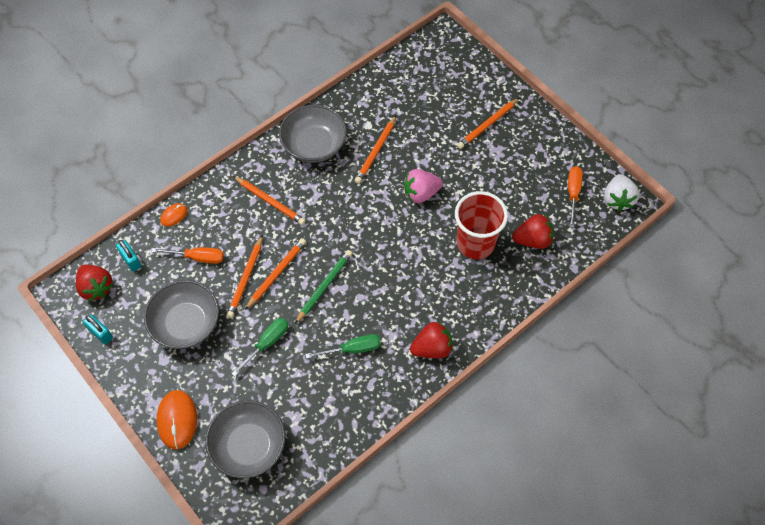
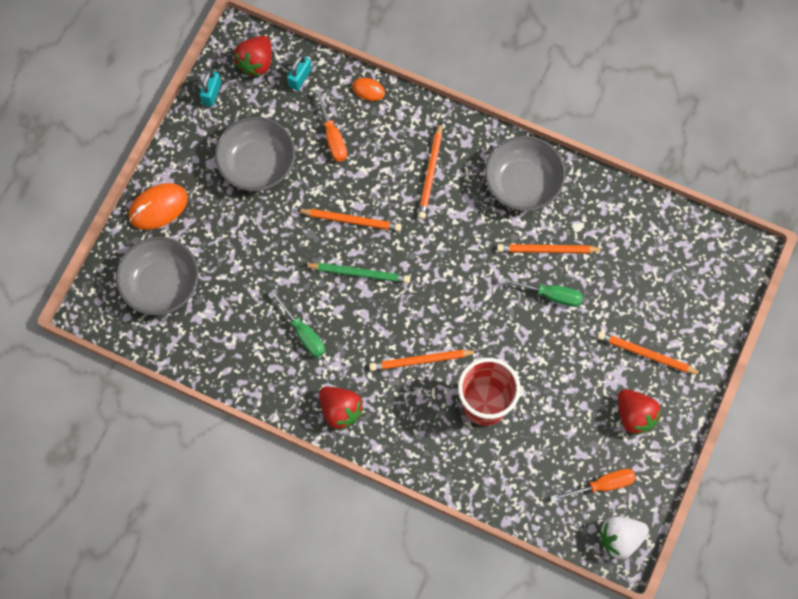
camera: 65 degrees right, 10 degrees up
(246, 278) = (331, 194): orange pencil -> orange pencil (421, 360)
(267, 343) = (272, 249): green screwdriver -> green screwdriver (550, 295)
(421, 193) = (518, 320): pink strawberry -> none
(532, 240) = (519, 463): red strawberry -> red strawberry (634, 415)

